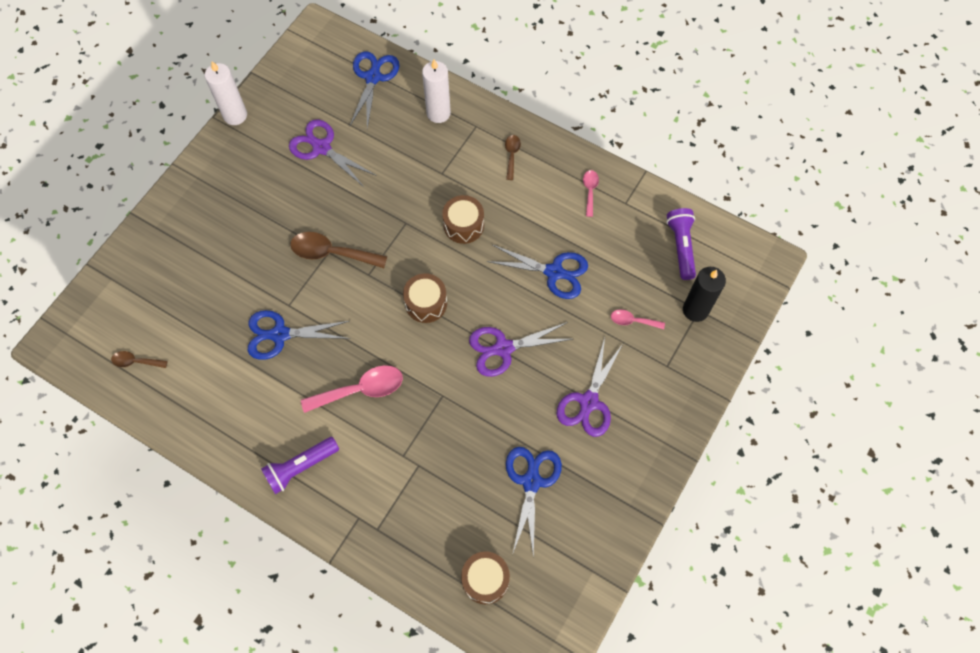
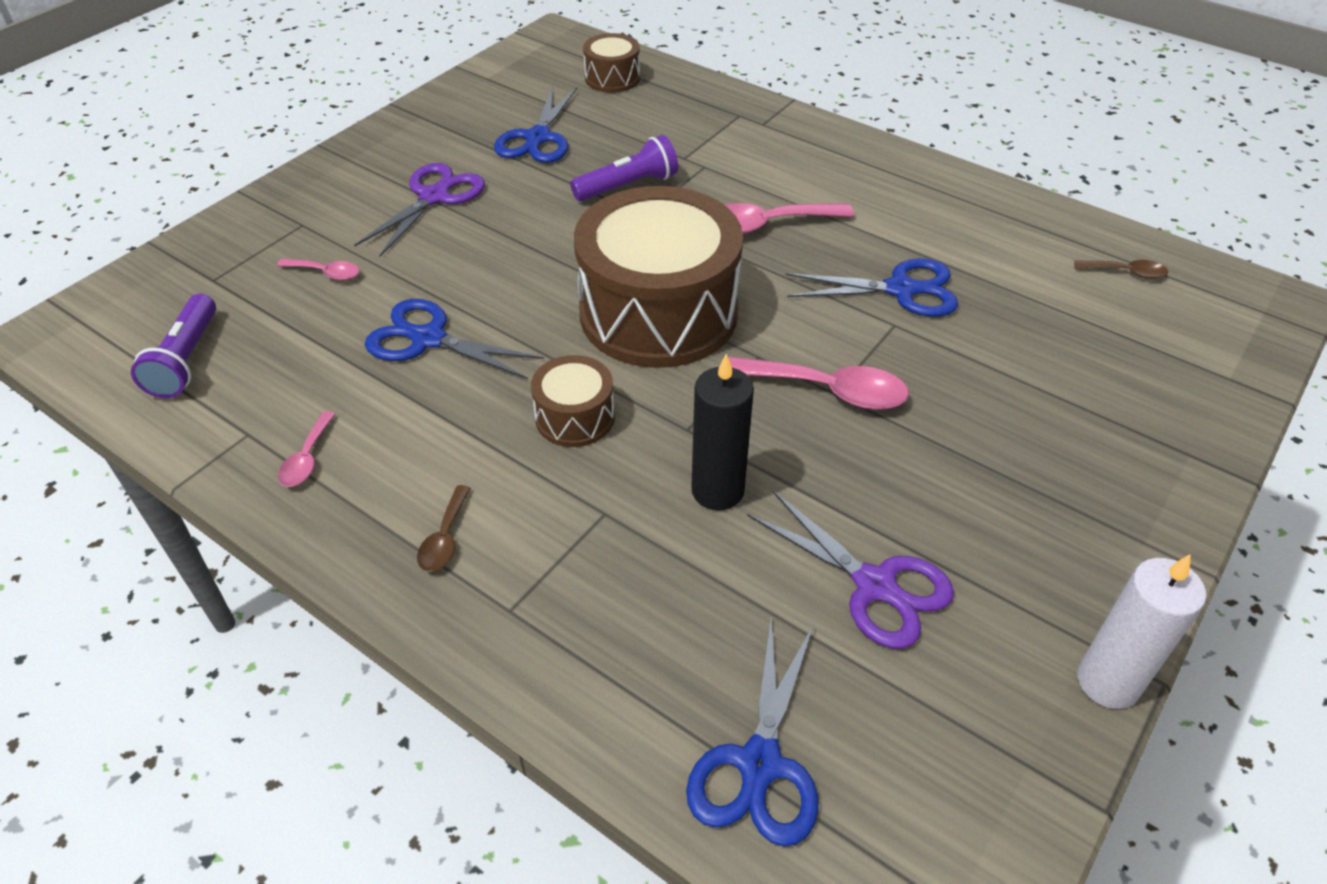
camera: 175 degrees left, 20 degrees down
(300, 467) = (843, 163): purple flashlight -> purple flashlight (628, 186)
(331, 253) = (828, 390): brown spoon -> pink spoon
(426, 303) = (658, 313): brown drum -> brown drum, size x2.20
(438, 113) = (594, 648): white candle -> none
(503, 348) = (541, 255): purple scissors -> none
(695, 310) = (218, 279): black candle -> black candle (717, 491)

